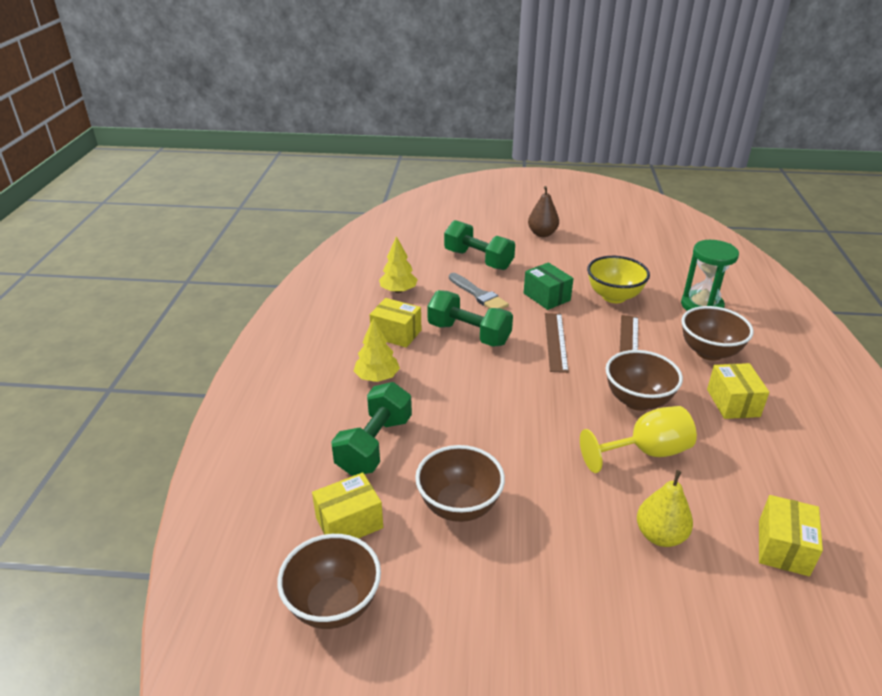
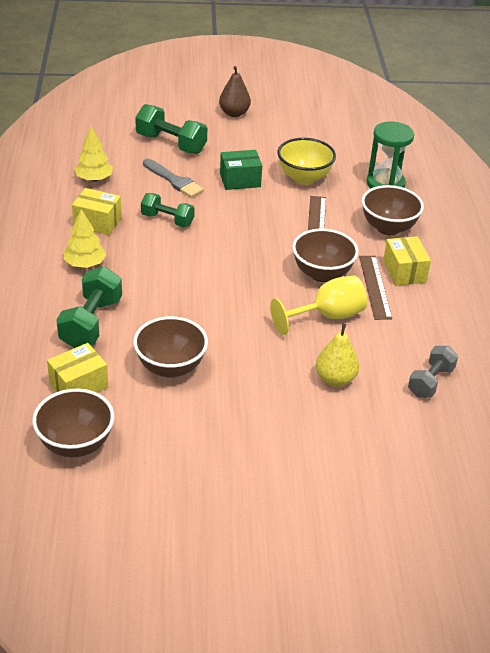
camera: 10 degrees left, 5 degrees up
(469, 334) = (167, 220): green dumbbell -> green dumbbell, size x0.66
(546, 297) = (240, 180): green box -> green box turned 60 degrees counterclockwise
(556, 341) = (249, 223): brown ruler -> brown ruler (375, 287)
(783, 547) = (430, 382): yellow box -> grey dumbbell

